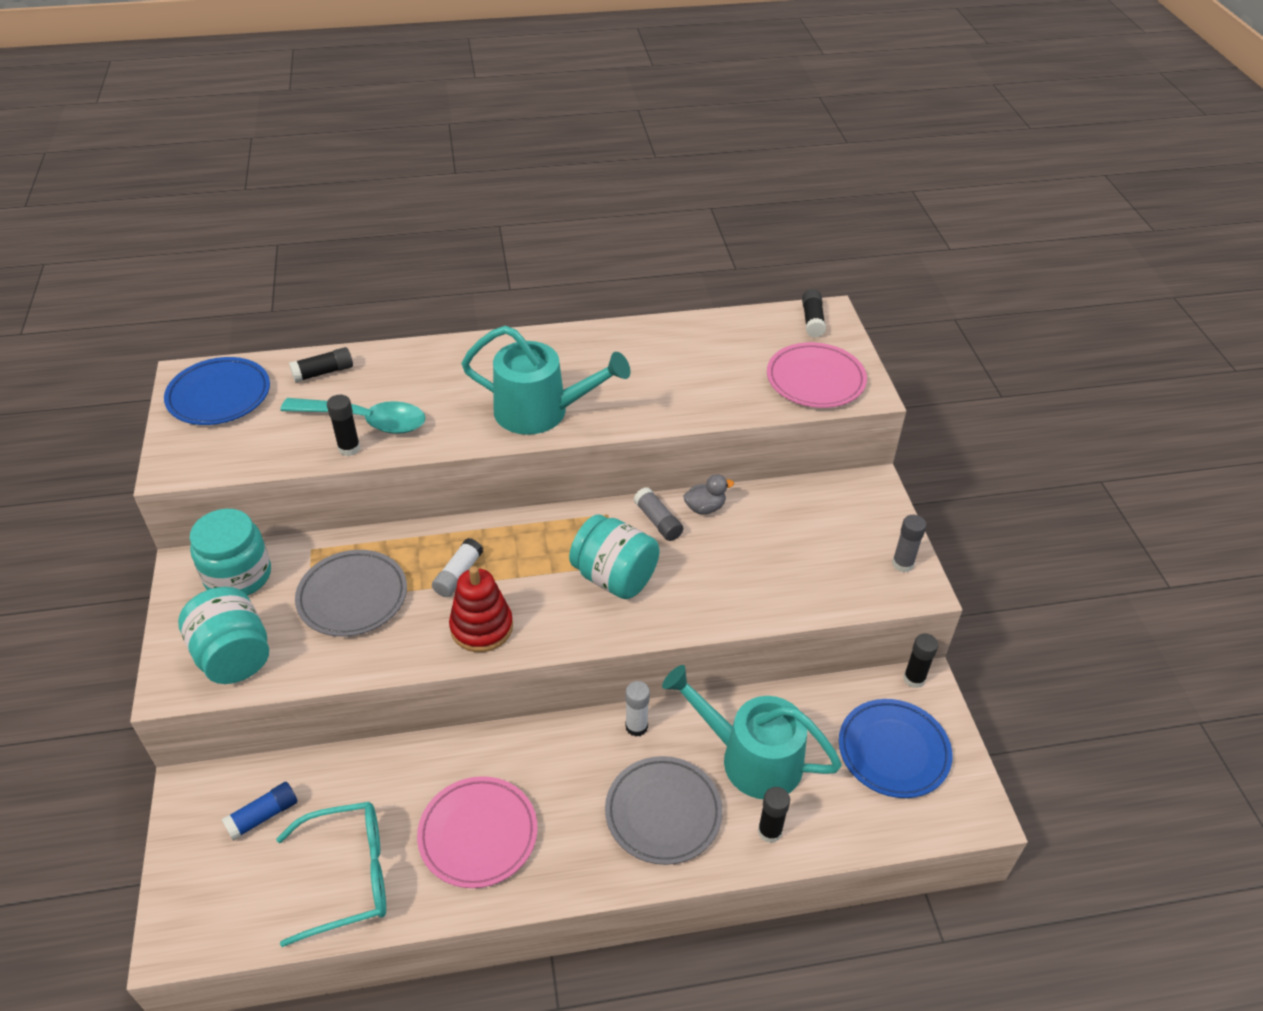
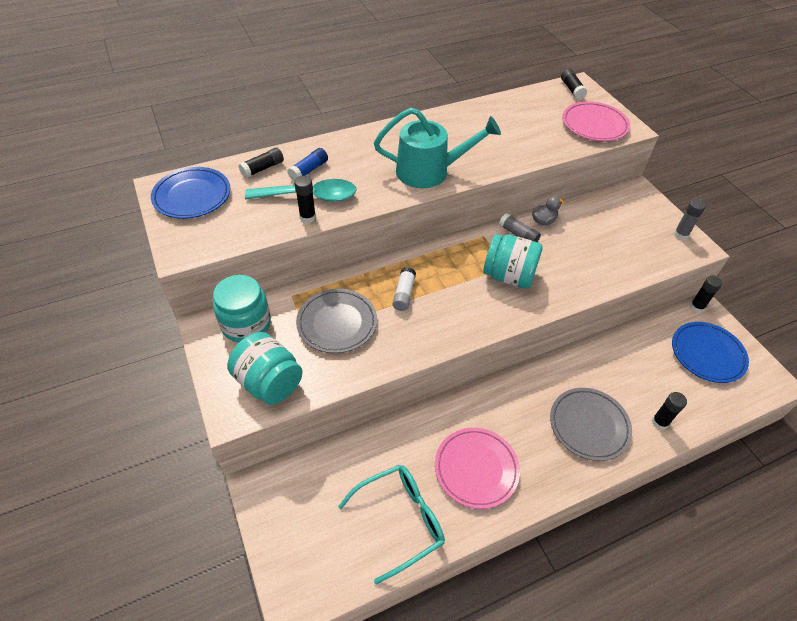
camera: 15 degrees left, 5 degrees up
(263, 816) = (320, 492): blue glue stick -> blue glue stick (309, 170)
(481, 627) = (437, 326): red stacking toy -> none
(636, 726) = (545, 373): white glue stick -> none
(750, 758) = (625, 377): turquoise watering can -> none

